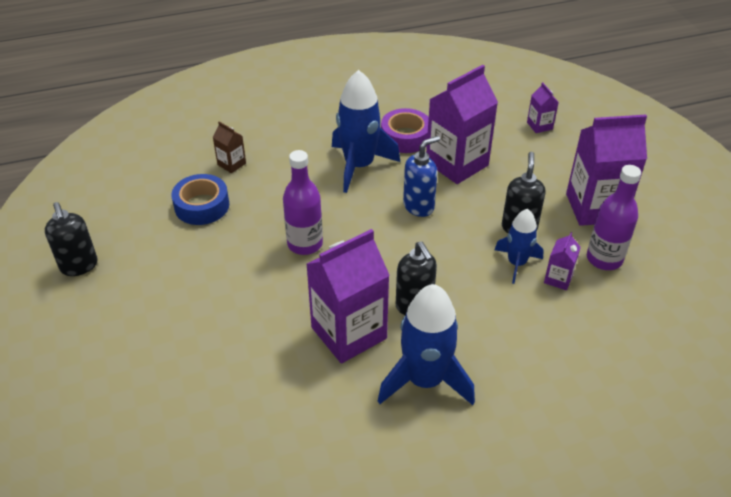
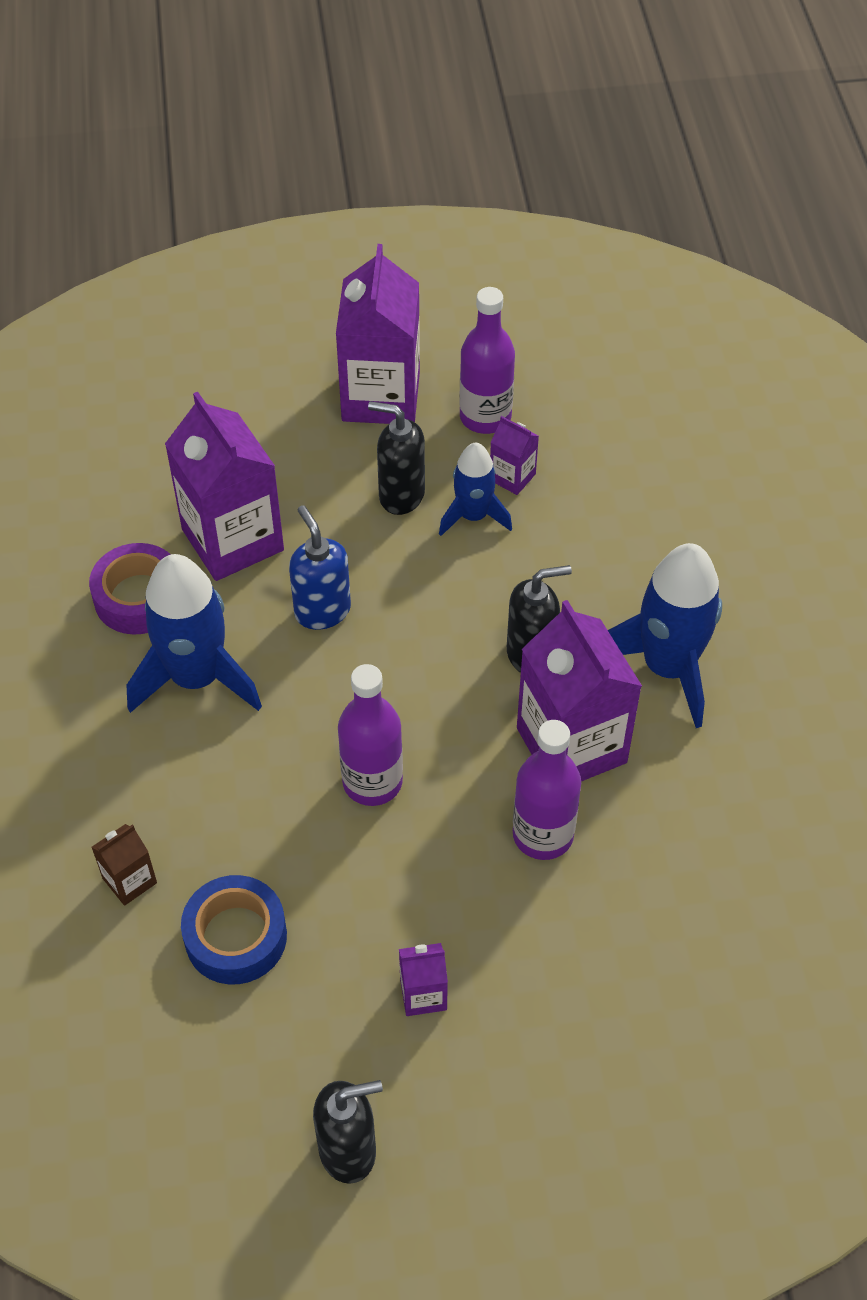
camera: 80 degrees left, 10 degrees up
(280, 325) = (543, 835): none -> purple bottle
(539, 126) = (170, 410): purple carton -> purple carton (423, 994)

